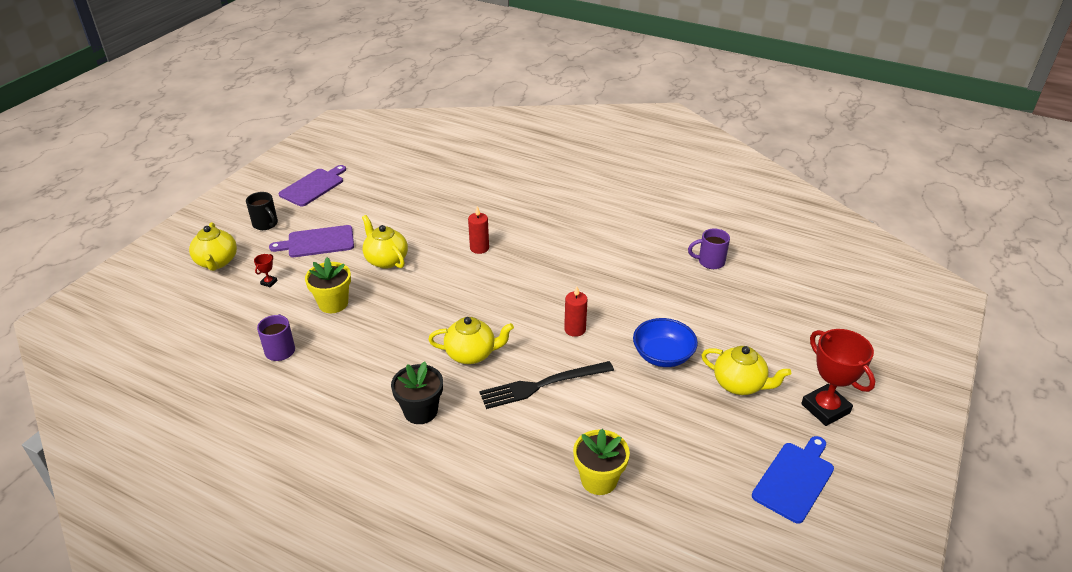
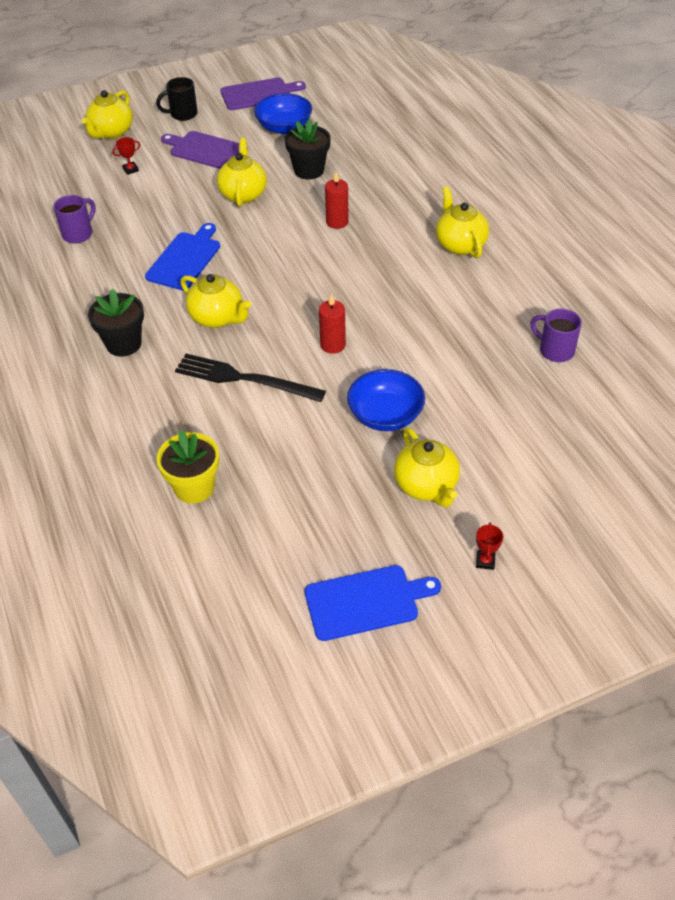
camera: 40 degrees right, 10 degrees up
(266, 224) = (182, 114): black mug -> black mug turned 75 degrees clockwise
(333, 303) = (159, 213): yellow flower pot -> none
(362, 201) = (284, 127): none -> blue bowl
(396, 326) = (185, 259): none -> blue cutting board
(417, 223) = (309, 170): none -> black flower pot
(578, 226) = (460, 244): none -> yellow teapot
(825, 408) = (485, 561): red trophy -> red trophy, size x0.41

